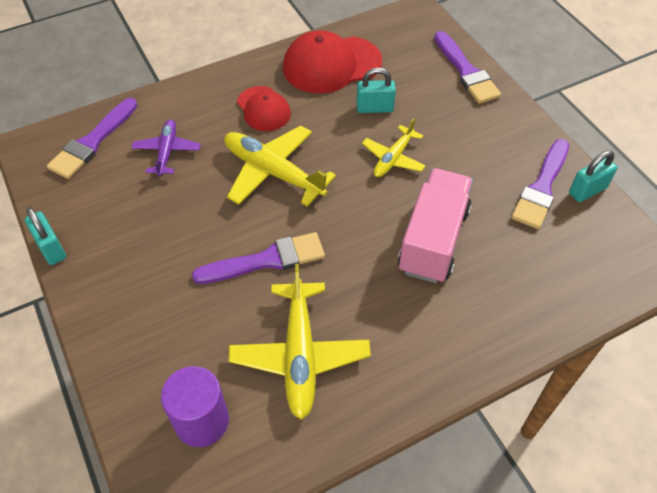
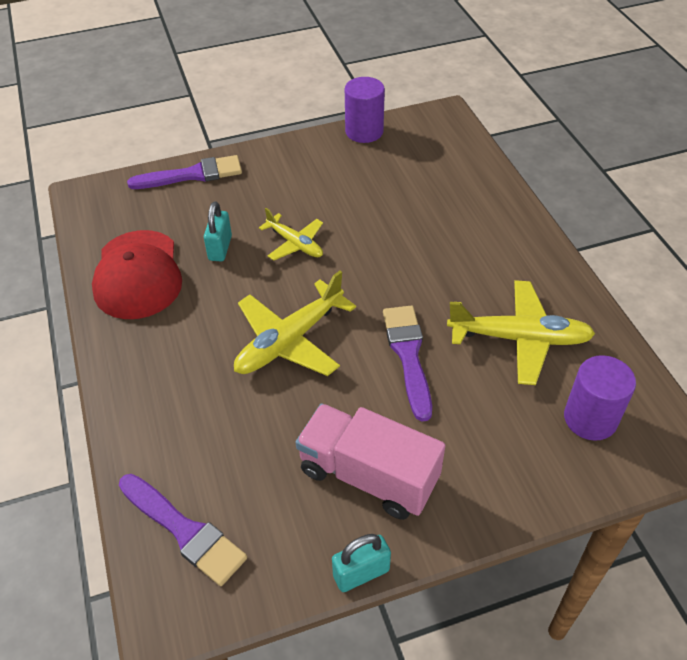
camera: 80 degrees left, 5 degrees down
(167, 152) = (228, 443): purple plane -> none
(263, 109) = (187, 342): red cap -> none
(433, 240) = (402, 231): pink truck -> pink truck (368, 475)
(541, 188) = (355, 156): purple brush -> none
(587, 190) = (364, 131): turquoise padlock -> purple cylinder

